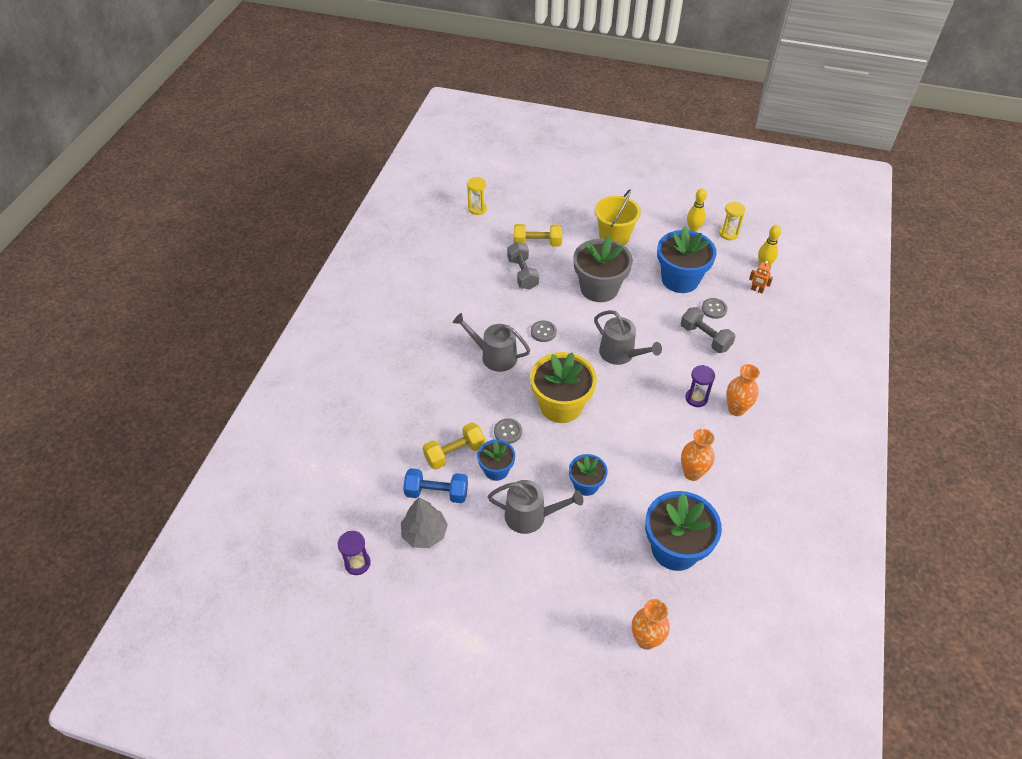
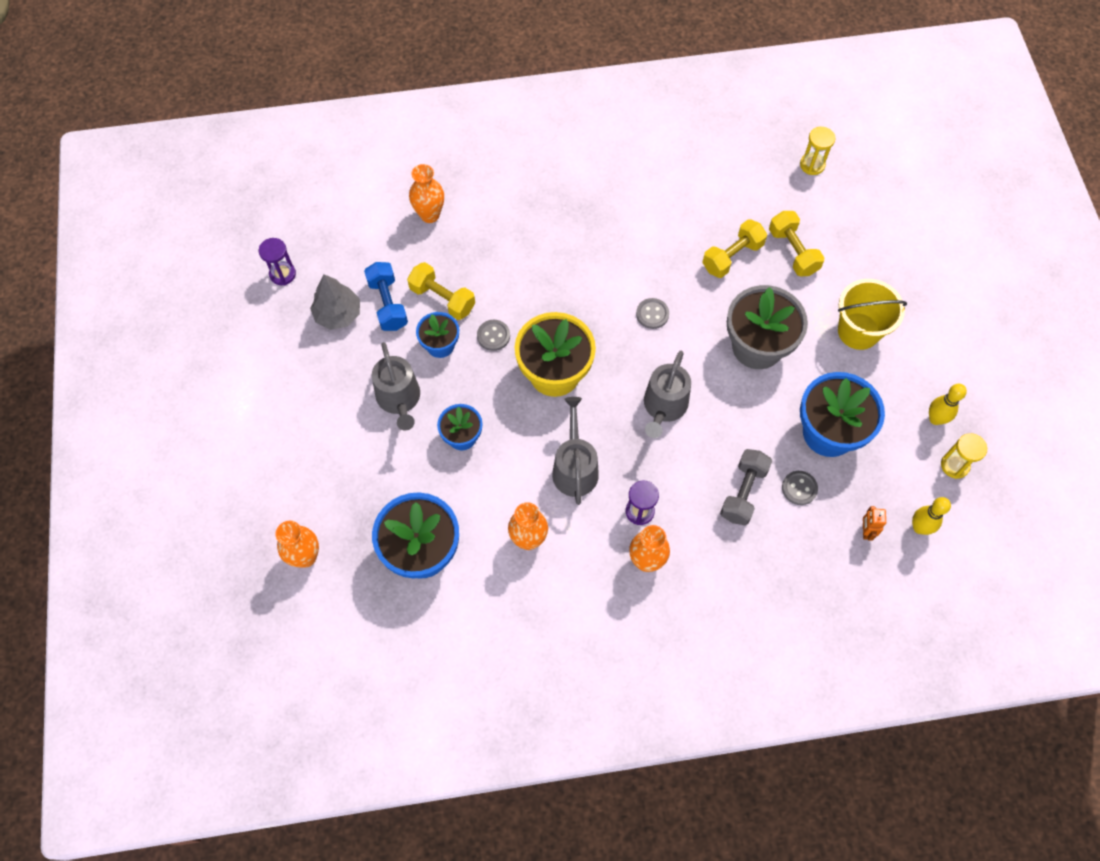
camera: 65 degrees right, 15 degrees up
(371, 433) = (430, 215): none -> orange vase
(494, 356) = (589, 281): grey watering can -> grey watering can (574, 468)
(522, 273) = (732, 256): grey dumbbell -> yellow dumbbell

